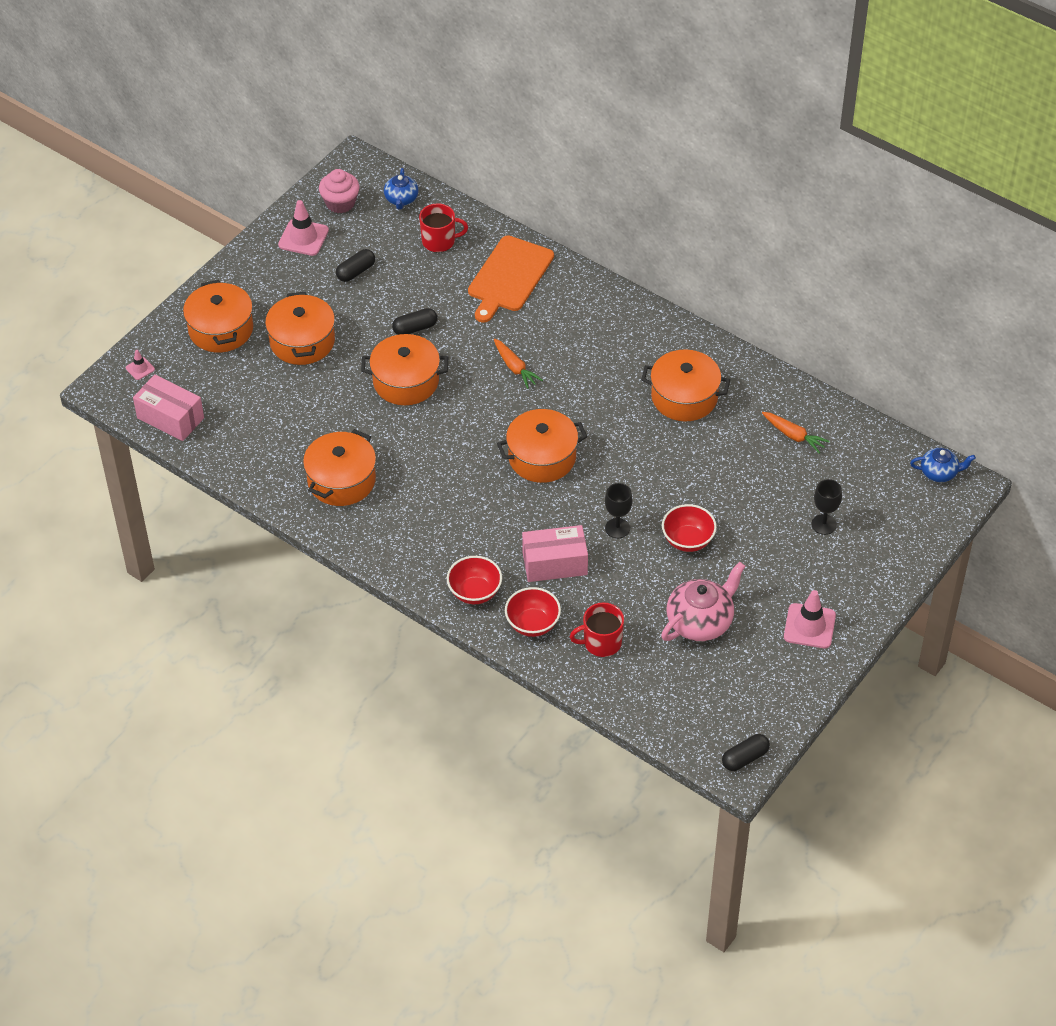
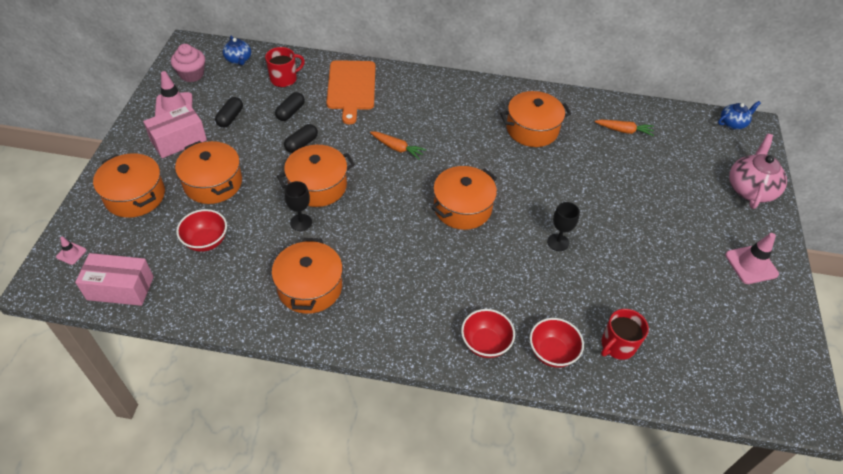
camera: 30 degrees left, 0 degrees up
(555, 563) = (532, 291): pink box -> pink box (178, 140)
(688, 540) = (615, 232): red bowl -> red bowl (206, 241)
(700, 622) = (675, 294): pink teapot -> pink teapot (750, 189)
(745, 758) = (804, 401): black capsule -> black capsule (290, 112)
(824, 524) = (694, 184): black goblet -> black goblet (301, 222)

